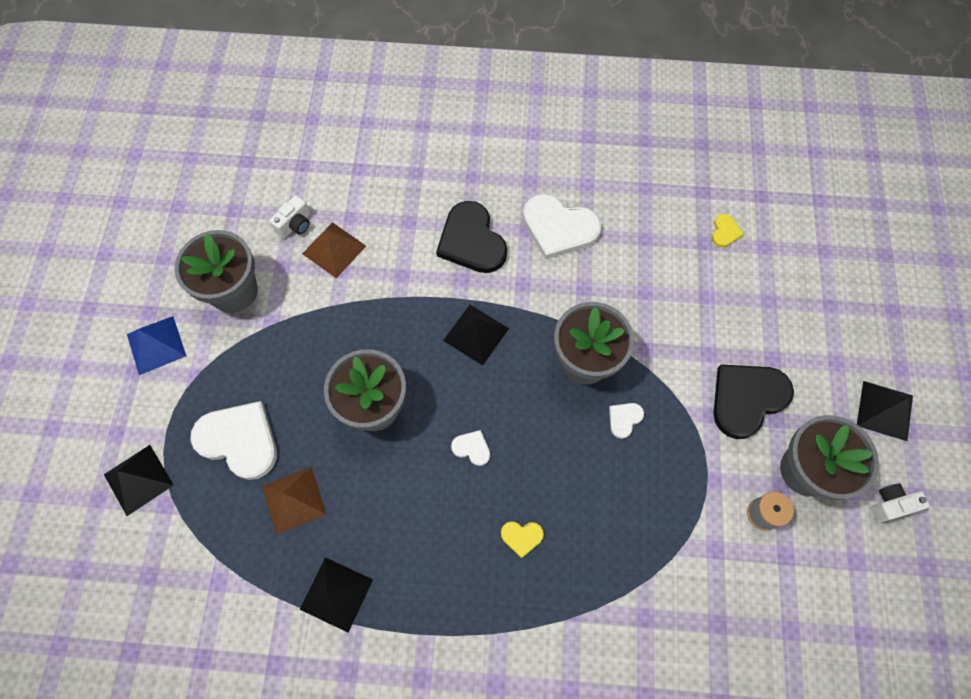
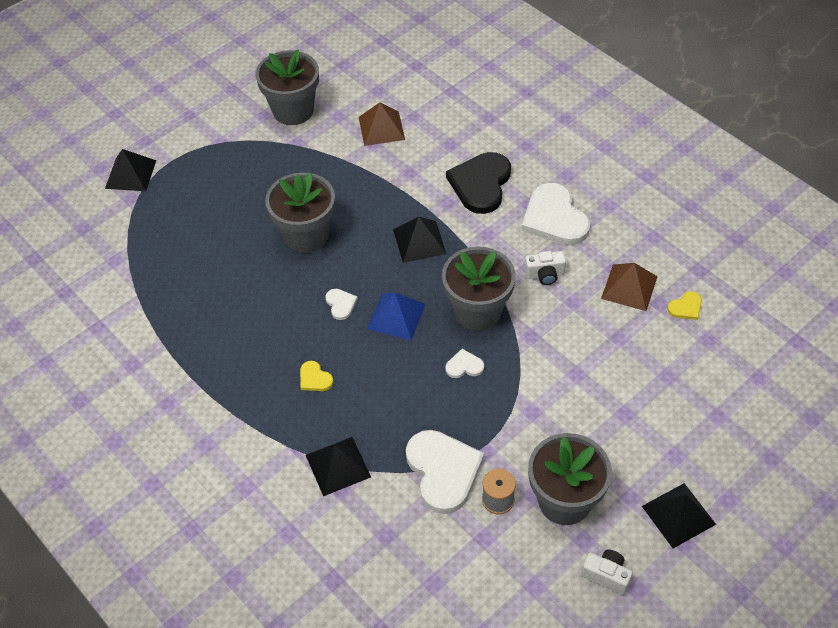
camera: 45 degrees right, 15 degrees down
(156, 345) = (216, 109): blue pyramid -> blue pyramid (396, 316)
(239, 440) = (207, 195): white heart -> white heart (443, 471)
(294, 500) = (202, 250): brown pyramid -> brown pyramid (629, 287)
(295, 224) = (373, 97): white camera -> white camera (545, 275)
(336, 594) = (170, 319): black pyramid -> black pyramid (337, 466)
(747, 399) = (572, 423): black heart -> none

